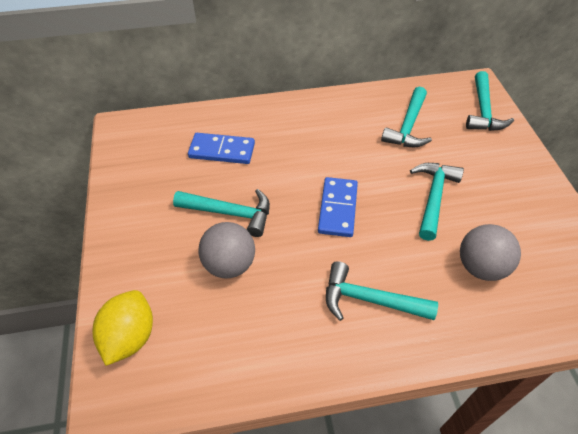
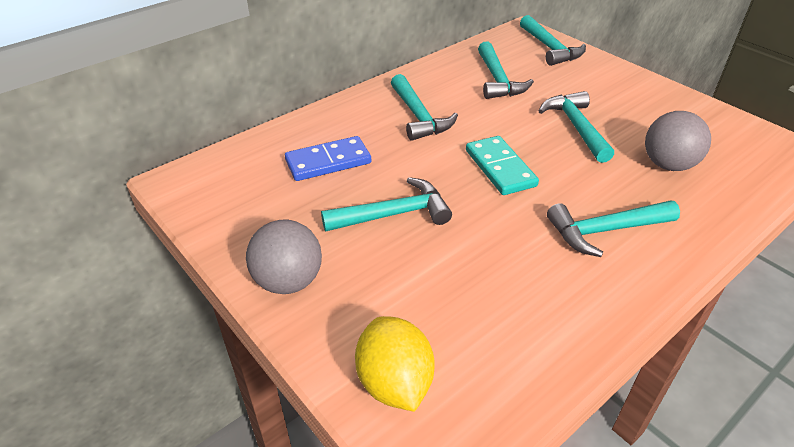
camera: 30 degrees left, 10 degrees down
(229, 264) = (439, 261): grey ball -> grey ball (288, 281)
(316, 137) = (419, 116): none -> turquoise hammer
(337, 208) = (500, 168): blue domino -> turquoise domino

